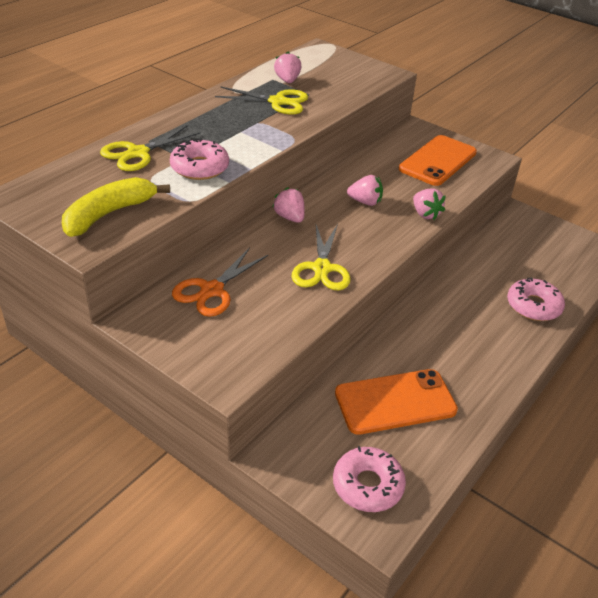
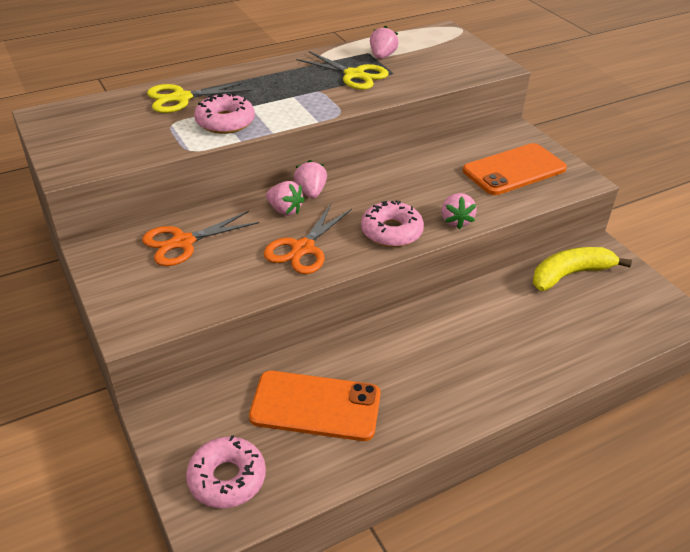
camera: 25 degrees right, 0 degrees up
(109, 214) = (109, 146): yellow banana -> yellow banana (570, 274)
(322, 268) = (303, 248): yellow scissors -> orange scissors
(365, 202) = (400, 194): pink strawberry -> pink strawberry (285, 210)
(533, 306) = (544, 353): pink donut -> pink donut (391, 231)

